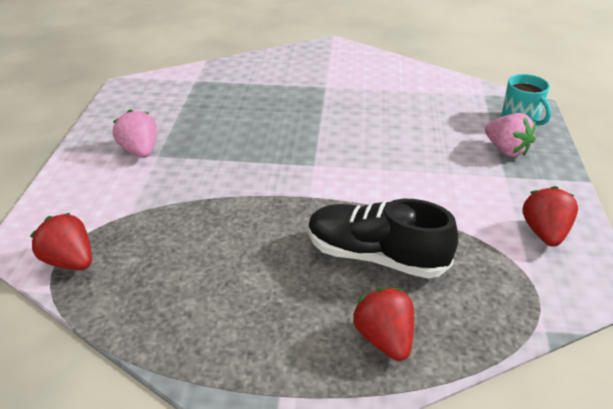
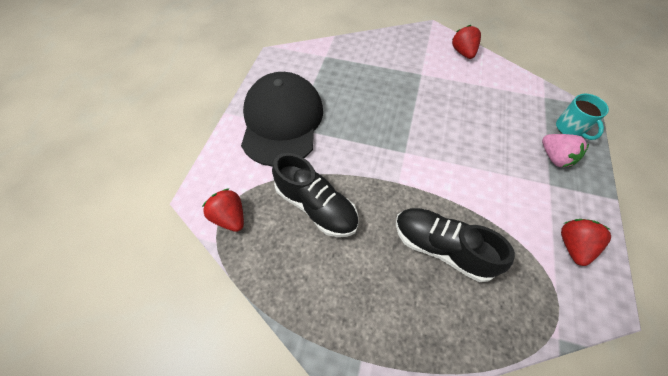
camera: 10 degrees right, 20 degrees up
(140, 151) = (282, 121): pink strawberry -> black cap
(197, 234) = (316, 206): none -> black shoe
(384, 338) = (439, 325): red strawberry -> red strawberry (463, 52)

